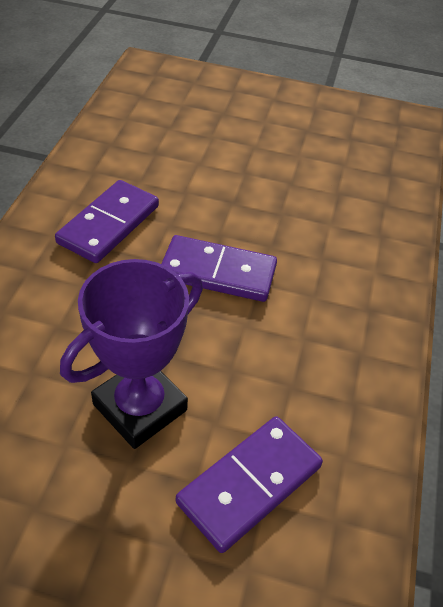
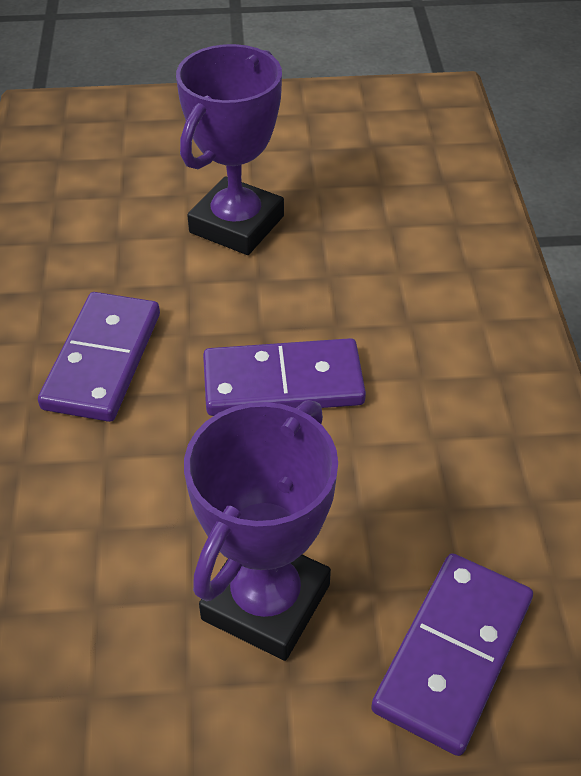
camera: 15 degrees left, 0 degrees up
(235, 165) = (236, 224): none -> purple trophy

